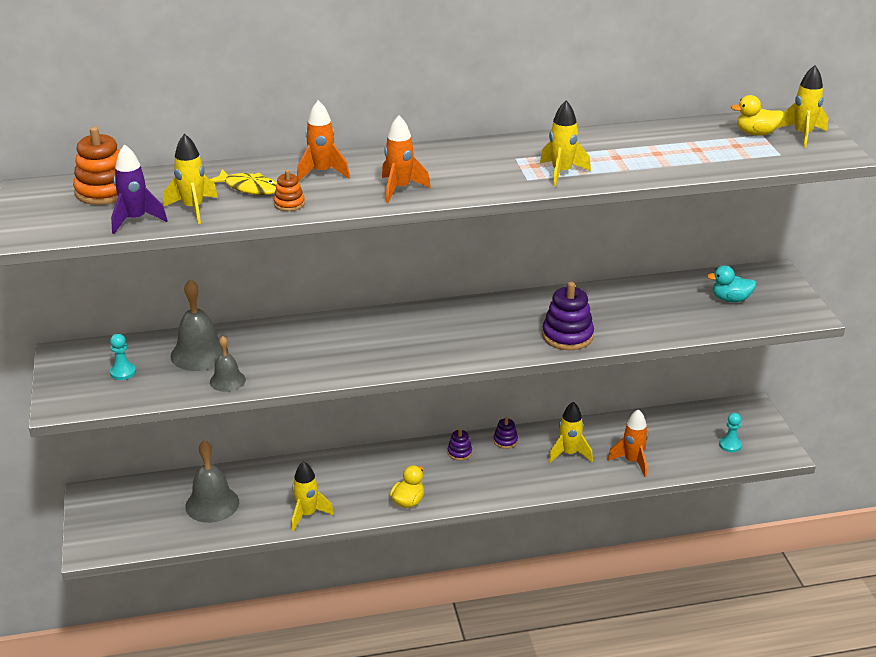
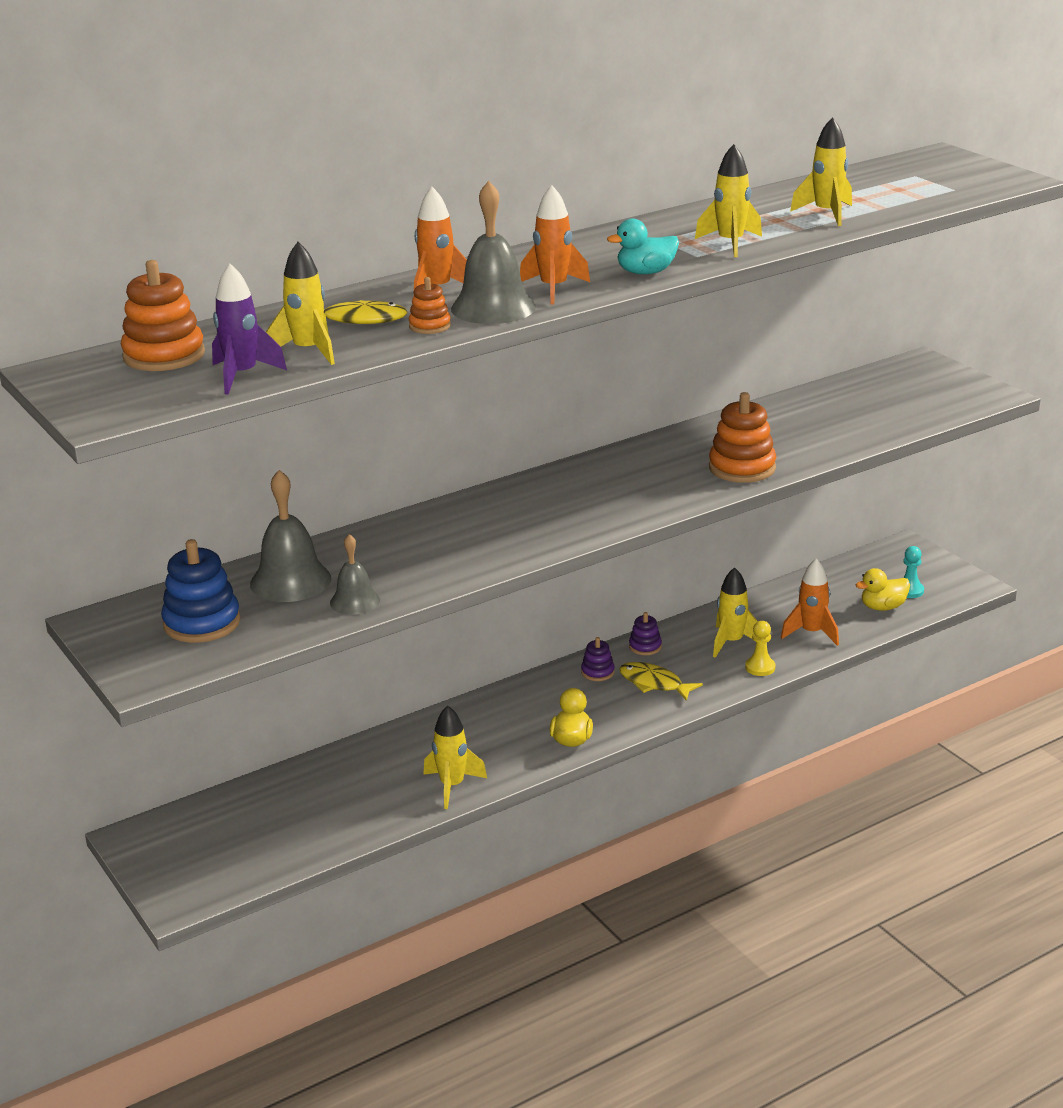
camera: 20 degrees left, 5 degrees down
(123, 372) = (202, 623): turquoise pawn -> blue stacking toy
(212, 504) = (314, 806): grey bell -> grey bell (493, 307)
(493, 472) = (654, 683): none -> yellow fish
(567, 336) = (742, 468): purple stacking toy -> orange stacking toy
(576, 480) = (760, 667): none -> yellow pawn
(730, 299) = (895, 396): turquoise duck -> turquoise duck (645, 272)
(756, 133) = (908, 175): yellow duck -> yellow duck (883, 607)
(802, 135) = (959, 169): yellow rocket -> yellow rocket (826, 214)

